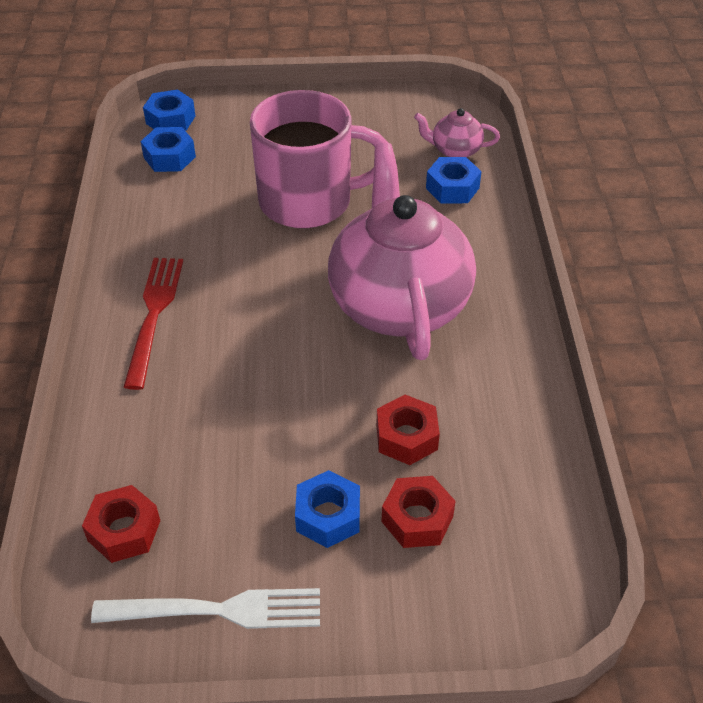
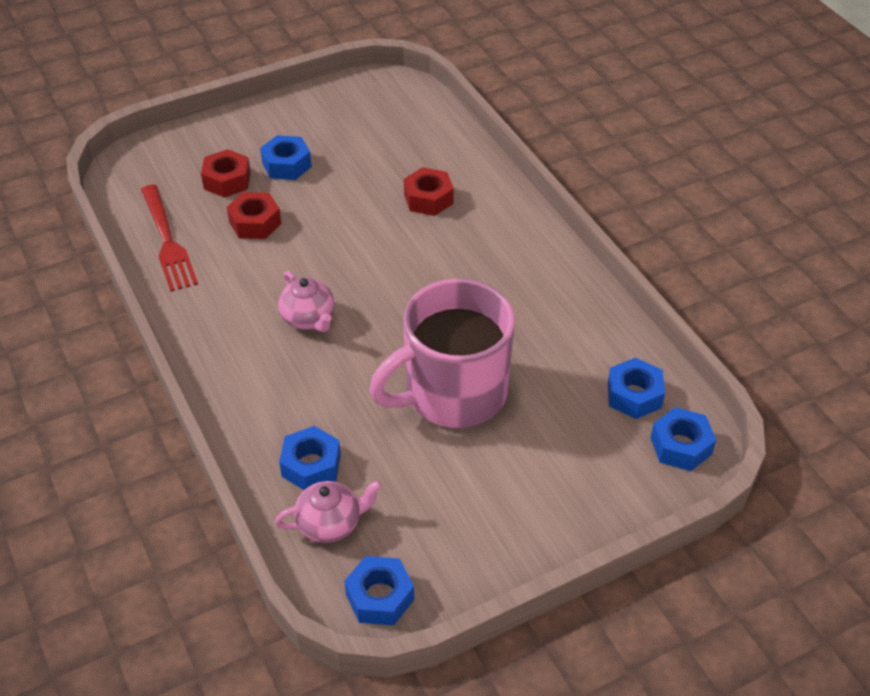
camera: 155 degrees right, 0 degrees up
(124, 530) = (409, 122): red nut -> red nut (428, 199)
(154, 314) = (505, 243): red fork -> red fork (168, 241)
(218, 610) = (325, 108): white fork -> none
(398, 303) = (309, 319): pink teapot -> pink teapot, size x0.42
(441, 106) = (379, 597): none -> blue nut

